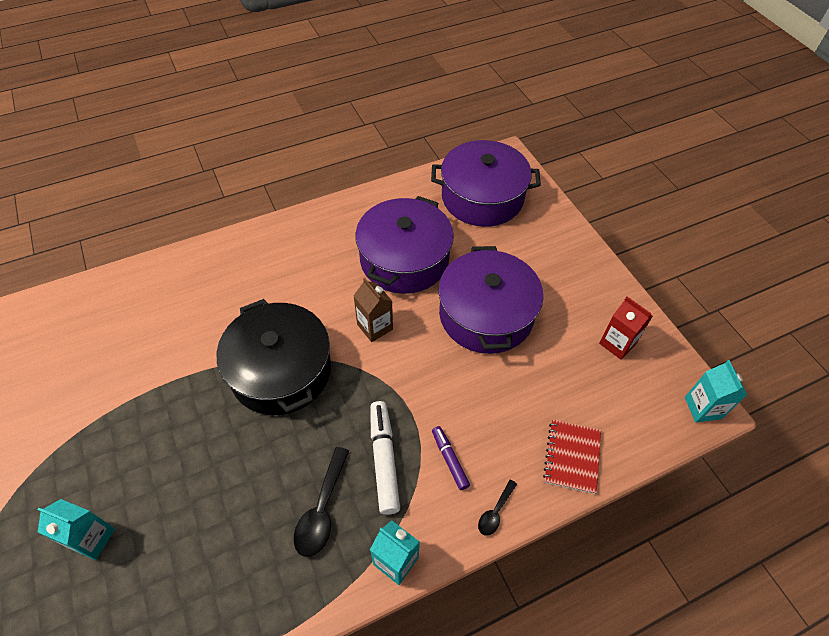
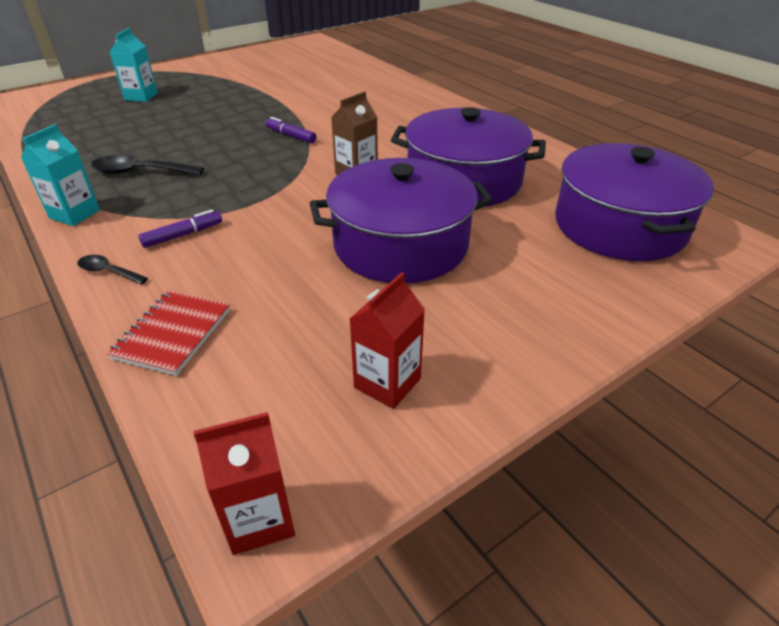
camera: 80 degrees right, 15 degrees down
(281, 371) = (291, 136): black pot -> purple marker
(384, 460) = (188, 196): white marker -> none
(572, 457) = (173, 334): red notebook -> red notebook turned 75 degrees counterclockwise
(703, 408) = (259, 518): turquoise carton -> red carton

